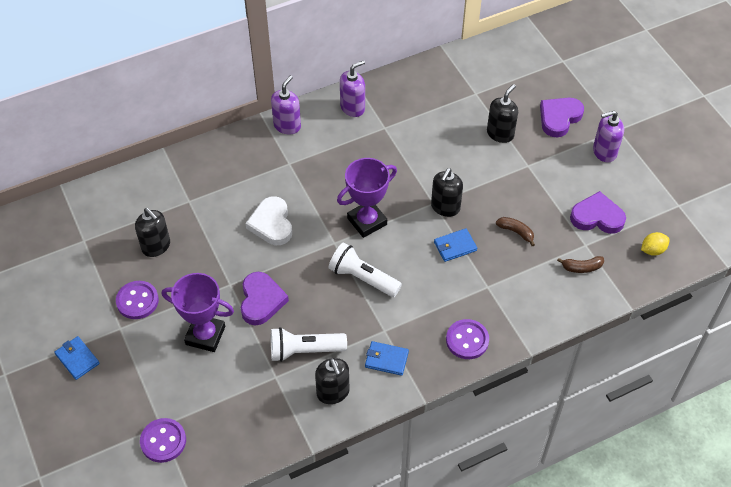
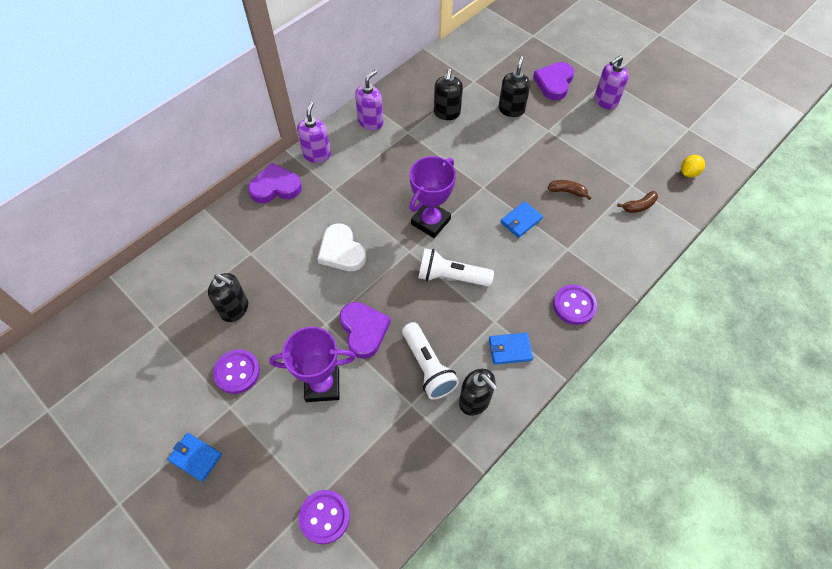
camera: 20 degrees left, 5 degrees up
(304, 350) = (428, 367): white flashlight -> white flashlight turned 90 degrees counterclockwise
(445, 207) = (495, 188): black soap dispenser -> black soap dispenser (447, 113)
(597, 217) = (628, 158): purple heart -> purple heart (275, 187)

